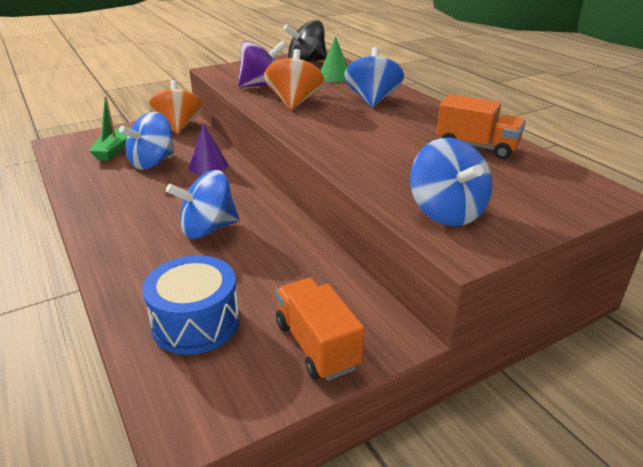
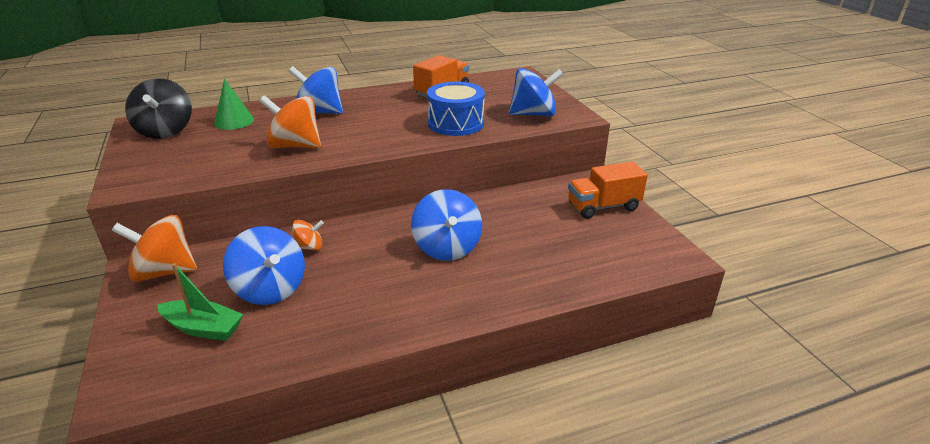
camera: 80 degrees left, 0 degrees up
(196, 322) = (580, 253): blue drum -> blue drum (456, 123)
(208, 166) = (309, 247): purple cone -> orange spinning top
(262, 86) = (225, 159): purple spinning top -> none

